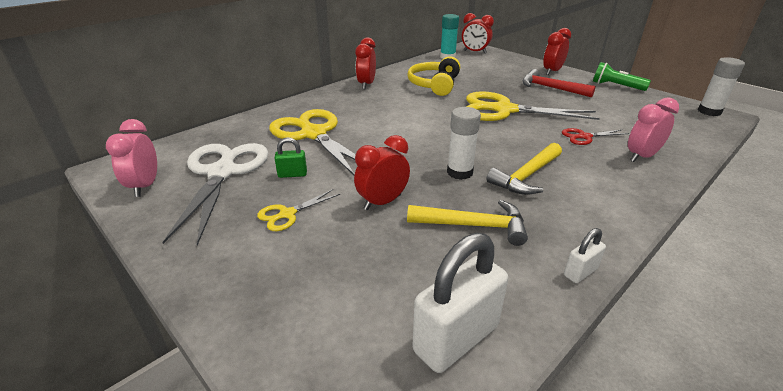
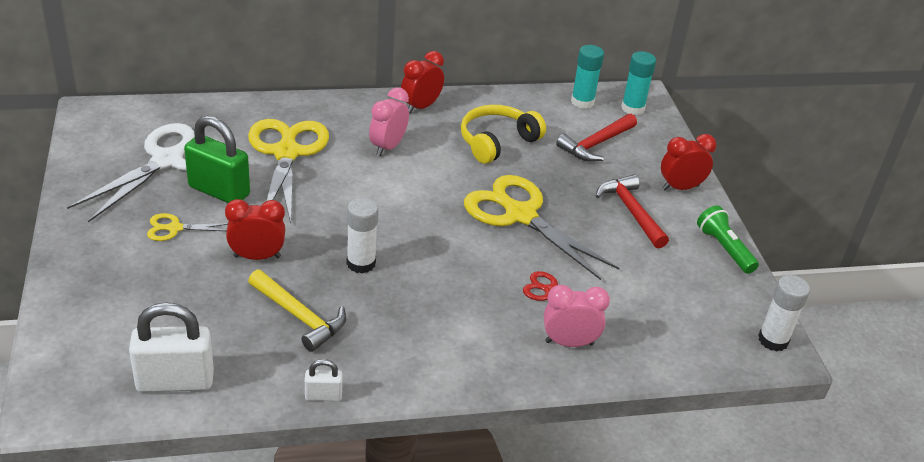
camera: 30 degrees right, 5 degrees up
(145, 186) = (101, 145): pink clock -> pink clock (388, 147)
(292, 174) = (219, 191): green padlock -> green padlock, size x2.05
(475, 52) = (632, 108): red clock -> turquoise glue stick
(484, 69) = (596, 144): none -> red hammer
(526, 176) = (415, 299): yellow hammer -> none

